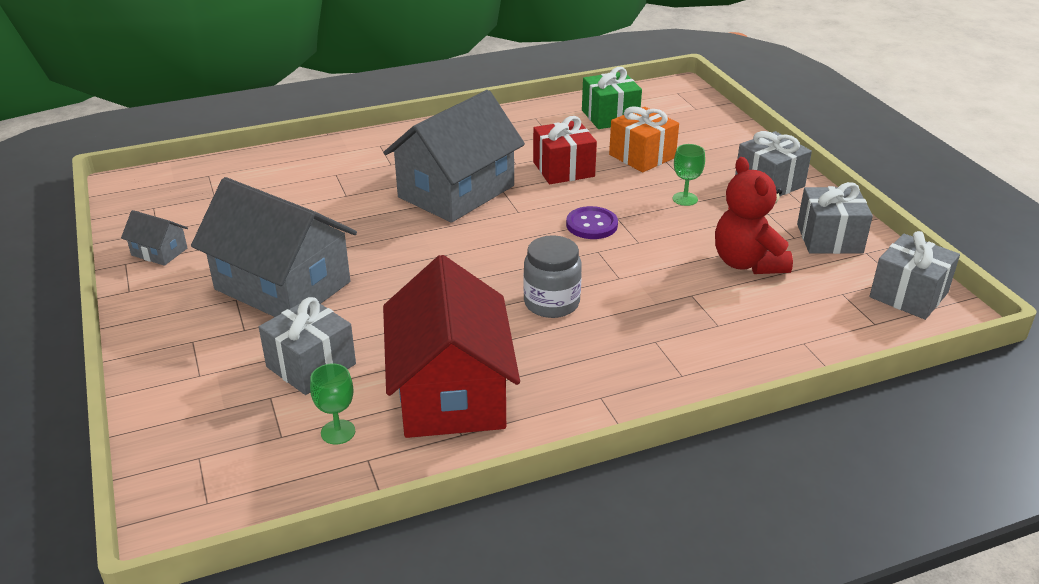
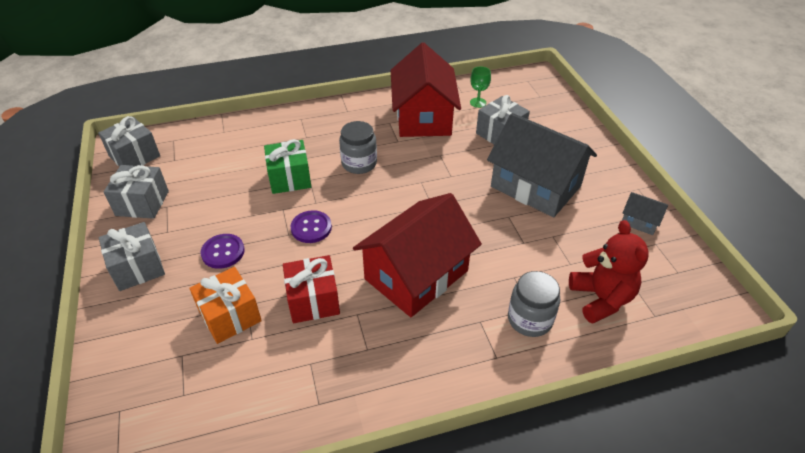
camera: 175 degrees left, 10 degrees up
(340, 167) = (529, 319): none -> grey jar
(456, 191) = (416, 275): grey house -> red house
(610, 116) = (230, 398): green gift -> green gift (289, 178)
(685, 199) = (223, 252): green goblet -> purple button
(747, 263) = (217, 185): red teddy bear -> red teddy bear (601, 298)

